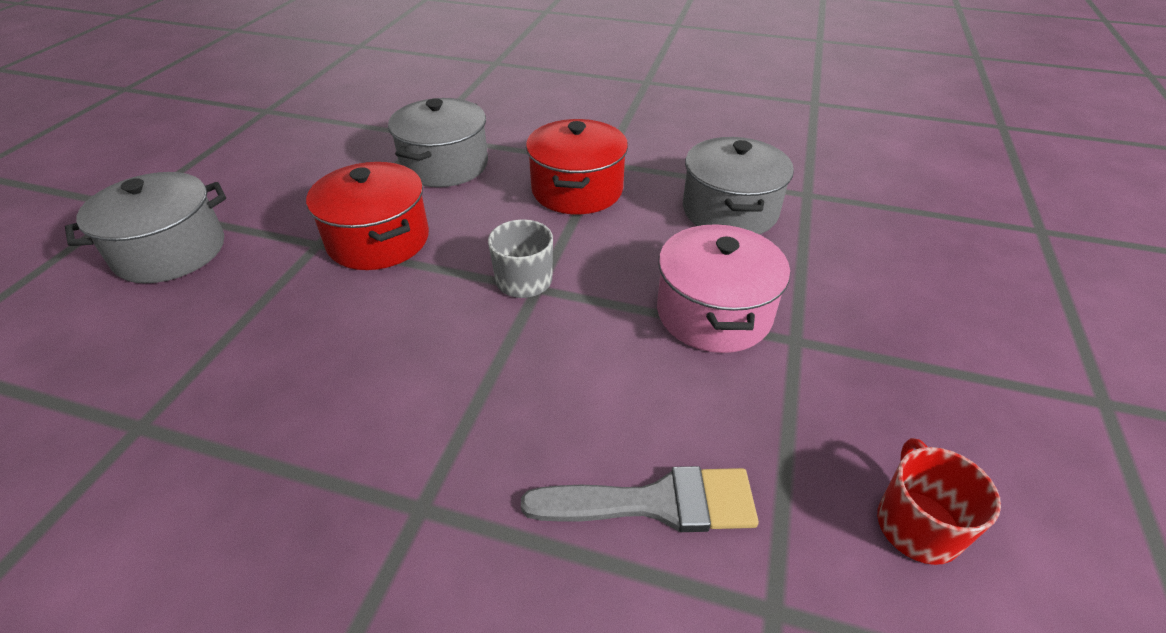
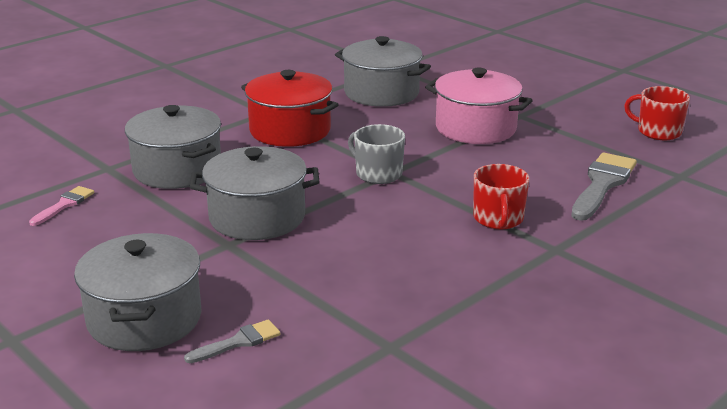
camera: 60 degrees left, 15 degrees down
(137, 317) = (238, 342): none -> grey brush
(348, 143) = (64, 205): none -> pink brush
(378, 240) = (257, 217): red pot -> grey pot
(474, 419) = (498, 219): none -> red mug

